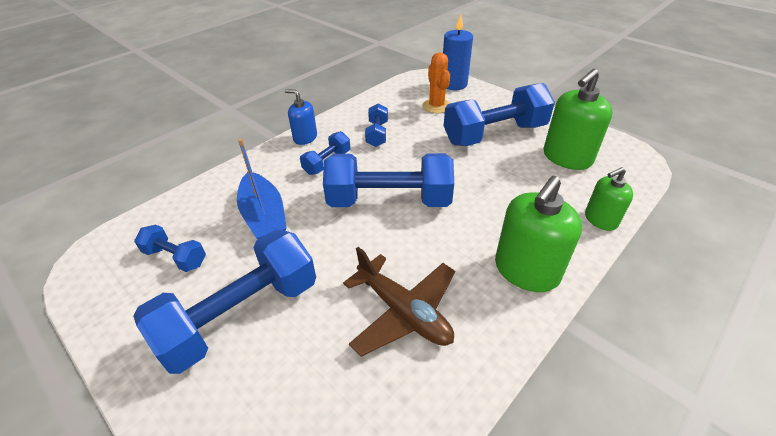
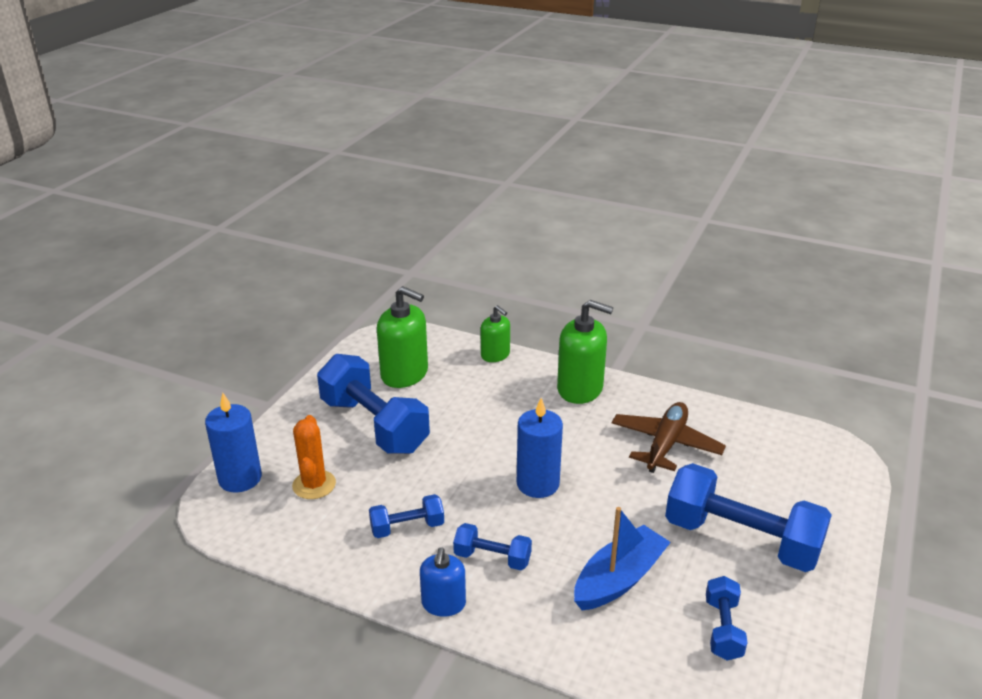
camera: 110 degrees left, 10 degrees down
(389, 201) = (538, 484): blue dumbbell -> blue candle
(436, 106) = (314, 485): orange cactus -> orange cactus turned 60 degrees counterclockwise

